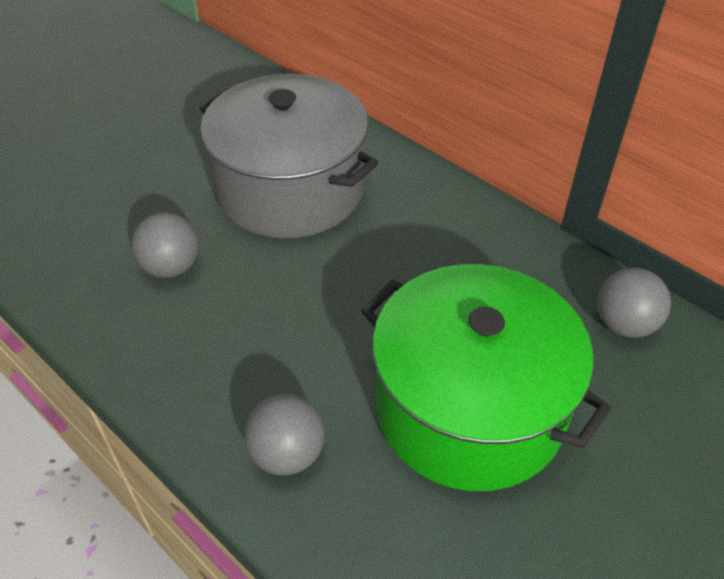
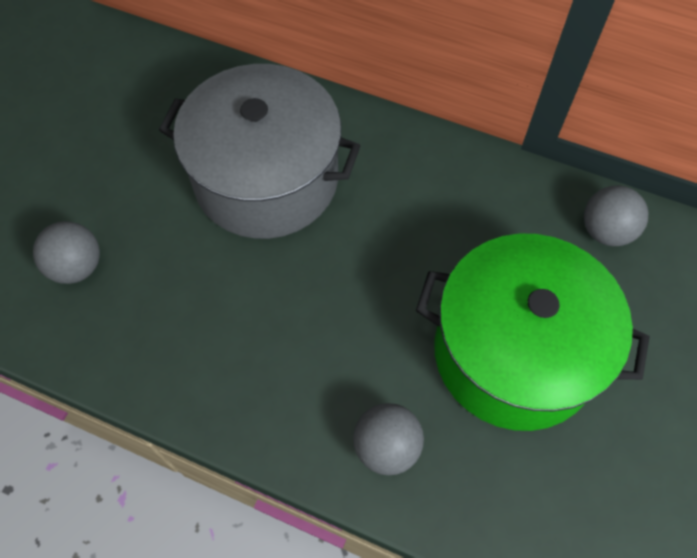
camera: 20 degrees left, 15 degrees up
(171, 267) = (195, 299): grey ball -> grey ball (77, 266)

